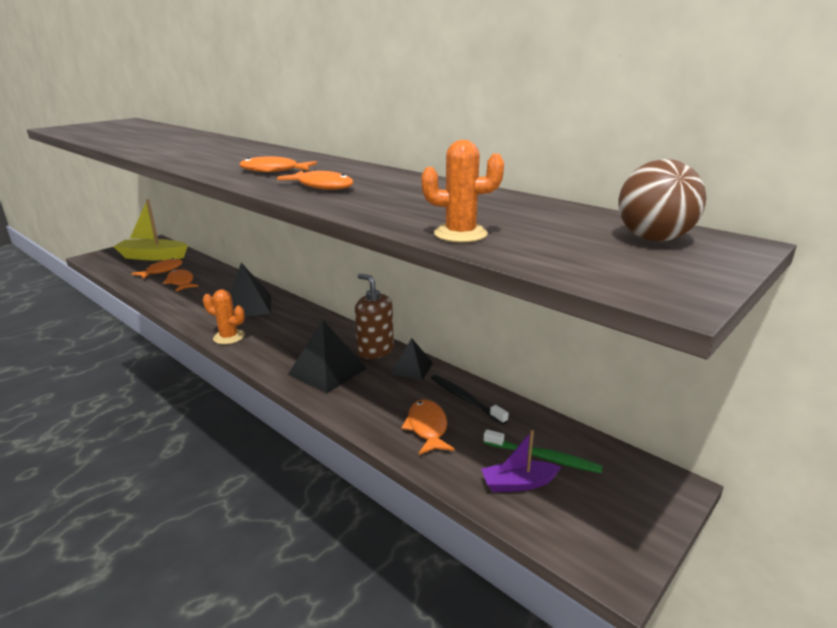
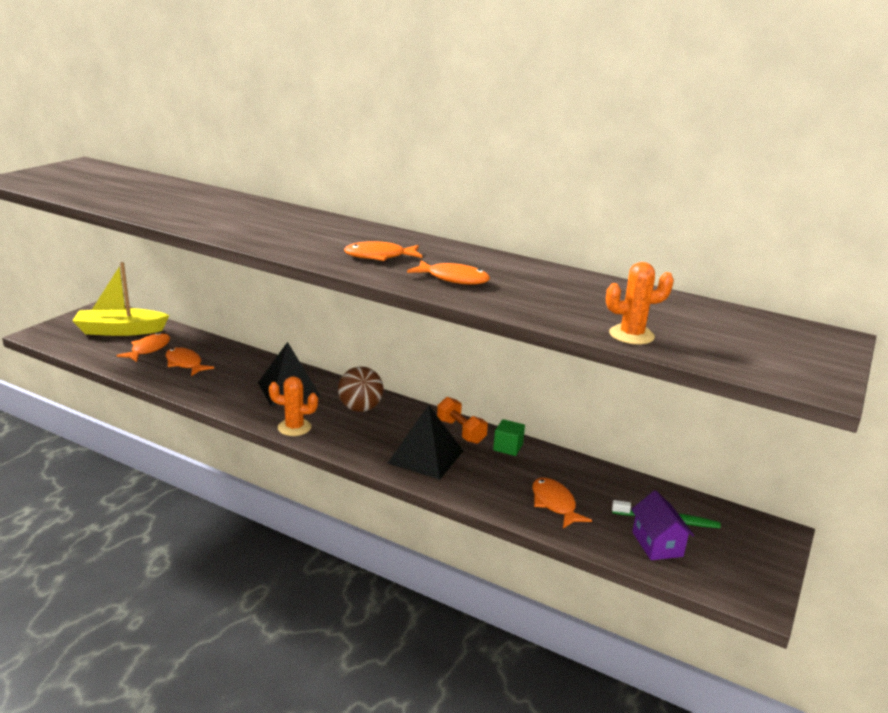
camera: 15 degrees left, 0 degrees up
(375, 350) = (460, 431): brown soap dispenser -> orange dumbbell
(412, 368) = (508, 447): black pyramid -> green cube
(465, 399) = (574, 474): black toothbrush -> none
(518, 483) = (657, 544): purple boat -> purple house
(653, 239) = (778, 334): brown ball -> brown ball (360, 408)

